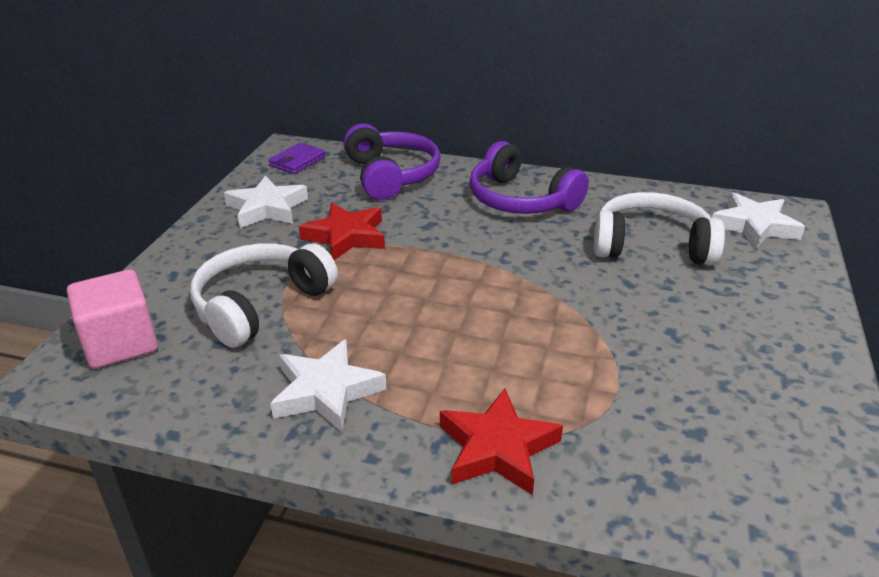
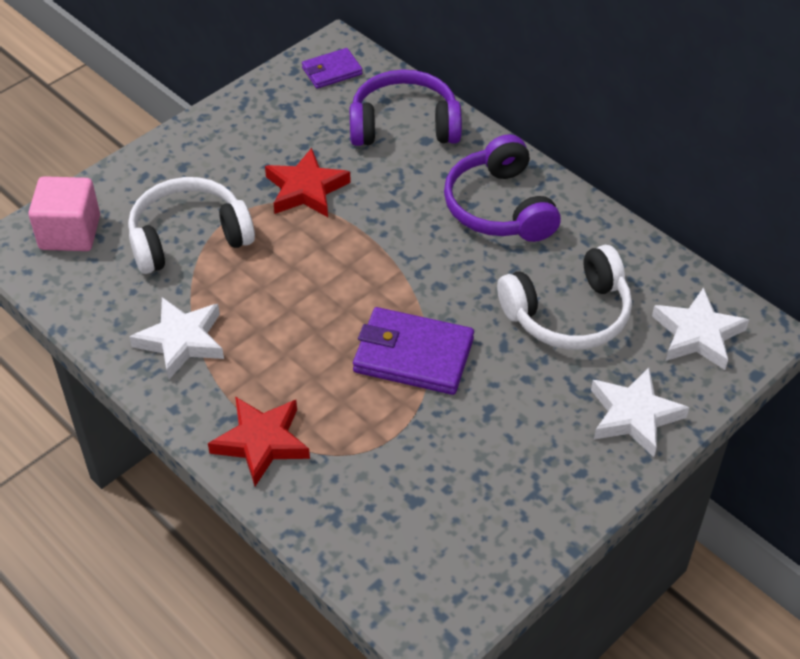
camera: 30 degrees right, 15 degrees up
(267, 208) = (263, 126): white star -> white star (634, 416)
(391, 175) = (404, 125): purple headphones -> purple headphones turned 105 degrees counterclockwise
(564, 317) = (413, 355): none -> purple wallet
(651, 245) = (568, 314): white headphones -> white headphones turned 120 degrees clockwise

